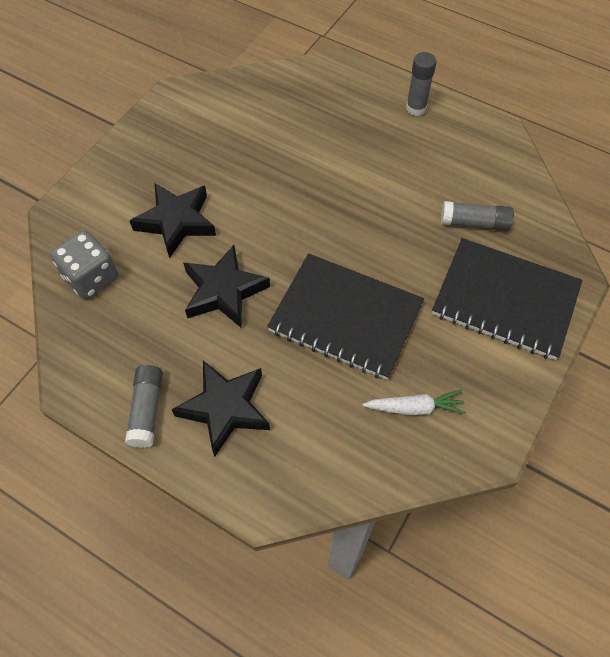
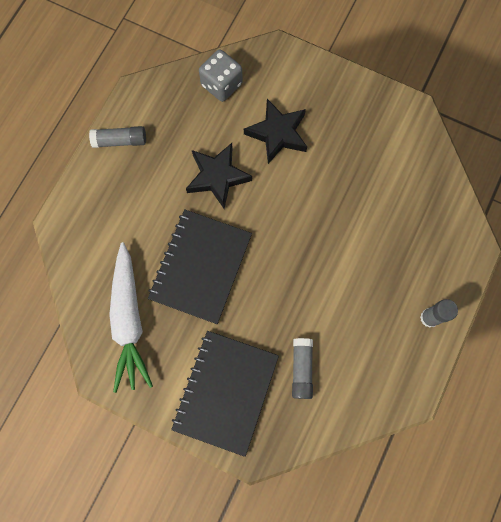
camera: 85 degrees right, 15 degrees up
(225, 408) = (123, 190): black star -> none
(414, 408) = (129, 319): white carrot -> white carrot, size x2.00

